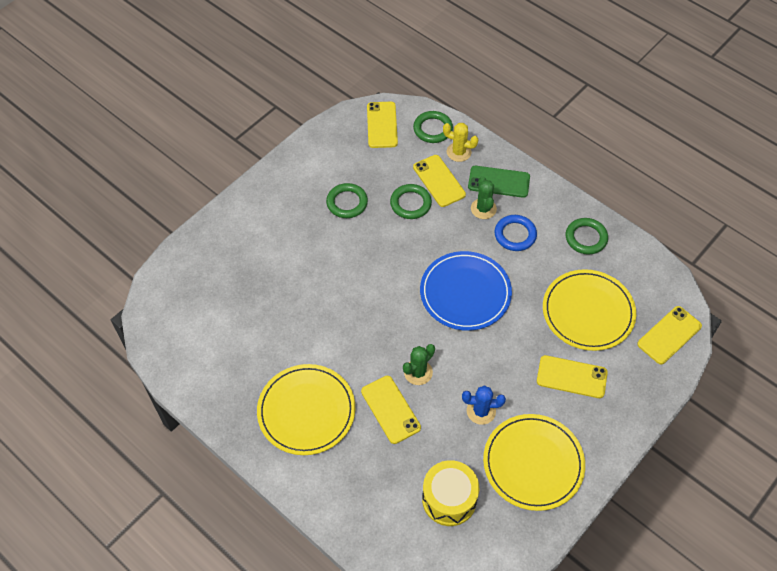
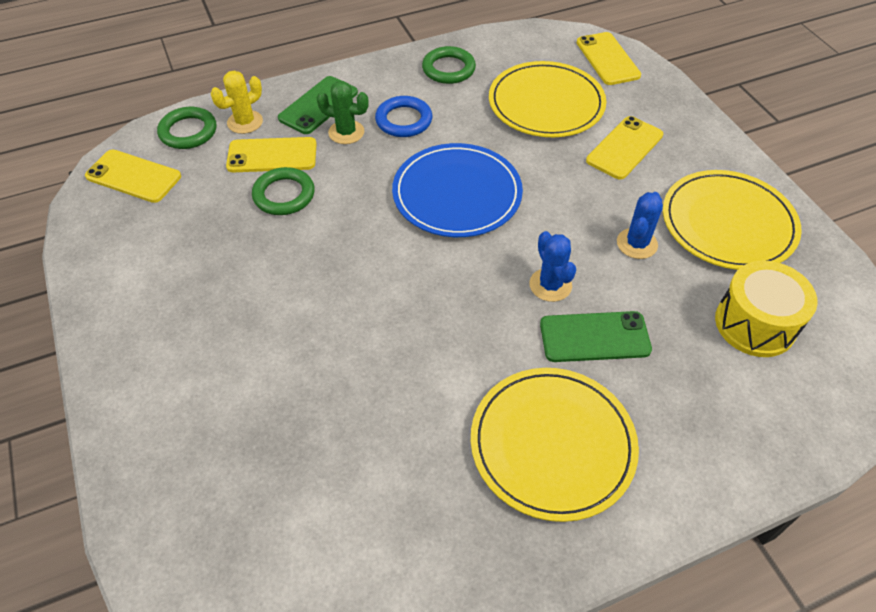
camera: 65 degrees left, 5 degrees down
(347, 203) = (227, 261): green ring -> none
(390, 409) = (594, 337): yellow phone -> green phone
(418, 372) = (550, 285): green cactus -> blue cactus

